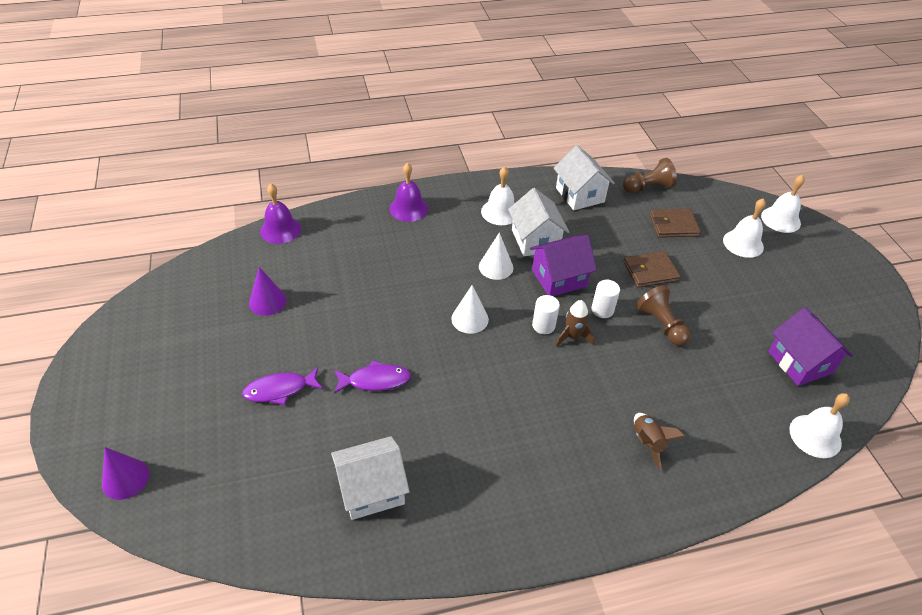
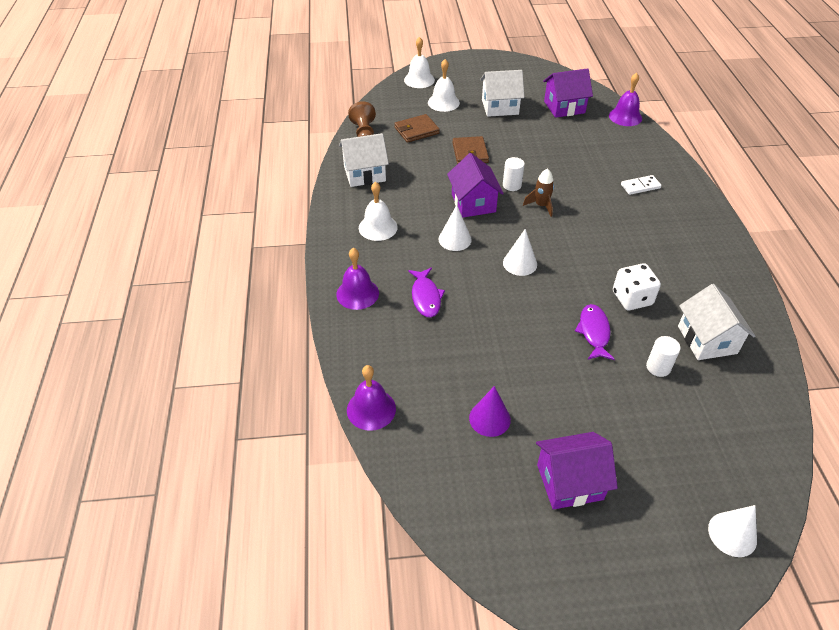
camera: 80 degrees left, 0 degrees up
(125, 478) = (732, 534): purple cone -> white cone
(197, 356) = (569, 482): none -> purple house
(280, 390) = (610, 405): purple fish -> purple fish (426, 297)
(430, 418) = (632, 298): none -> white dice
(535, 240) = (422, 210): white house -> white house (500, 107)
(543, 325) = (528, 220): white cylinder -> white cylinder (658, 367)
(647, 443) = (640, 186): brown rocket -> white domino
(661, 324) = (528, 158): brown pawn -> none
(673, 225) = (416, 130): brown wallet -> brown wallet turned 60 degrees clockwise
(815, 436) = (625, 117): white bell -> purple bell

